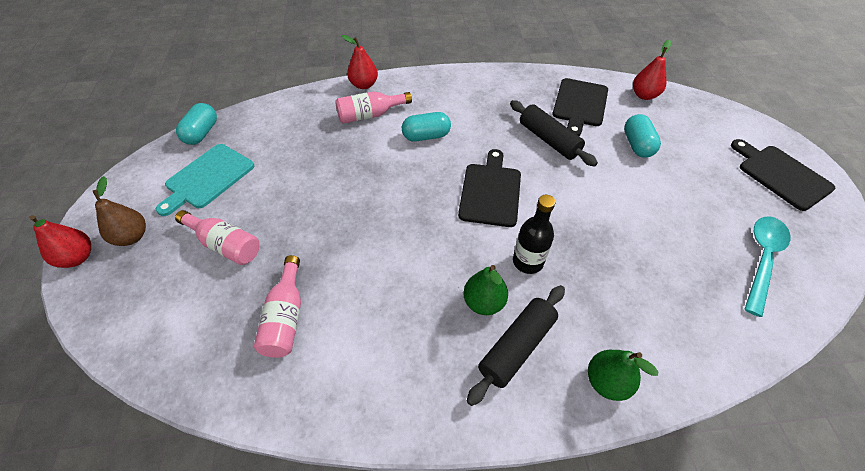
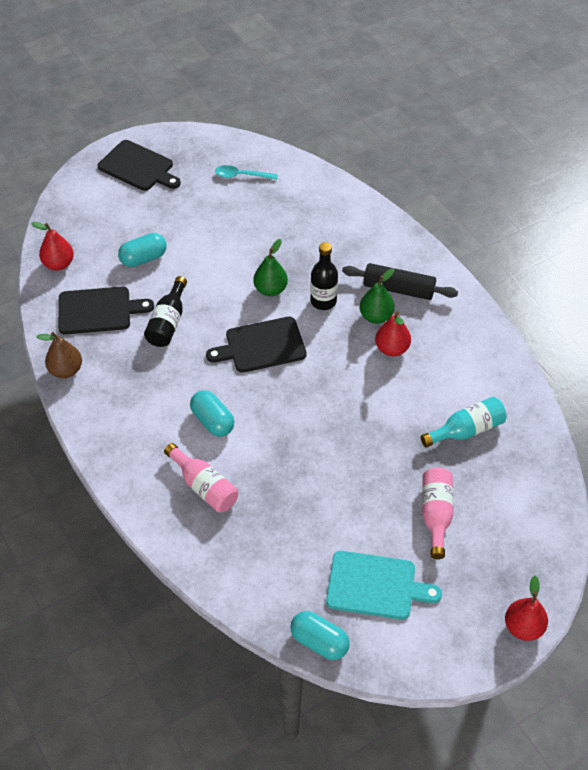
camera: 115 degrees left, 0 degrees up
(132, 237) = (476, 599): brown pear -> brown pear (66, 370)
(202, 133) = (319, 642): turquoise capsule -> turquoise capsule turned 45 degrees clockwise
(286, 317) = (466, 430): pink bottle -> turquoise bottle
(364, 85) = (152, 519): red pear -> red pear (392, 349)
(548, 140) = (168, 322): black rolling pin -> black bottle
(606, 382) = (393, 240): green pear -> green pear (270, 289)
(762, 259) = (241, 176): turquoise spoon -> turquoise spoon, size x0.65
(781, 175) = (138, 167): black cutting board -> black cutting board turned 90 degrees counterclockwise

